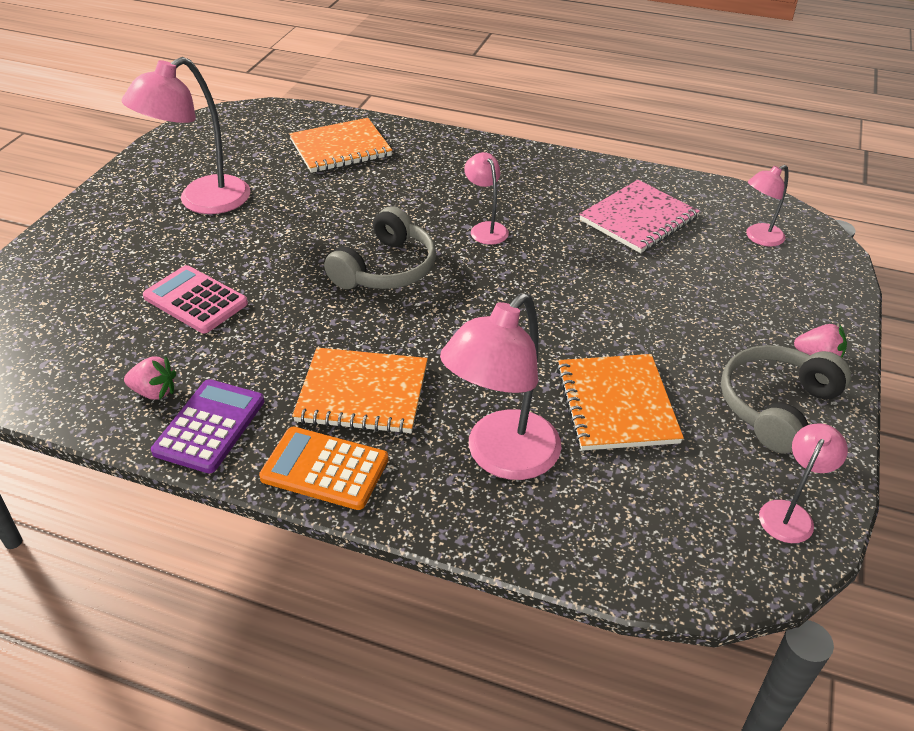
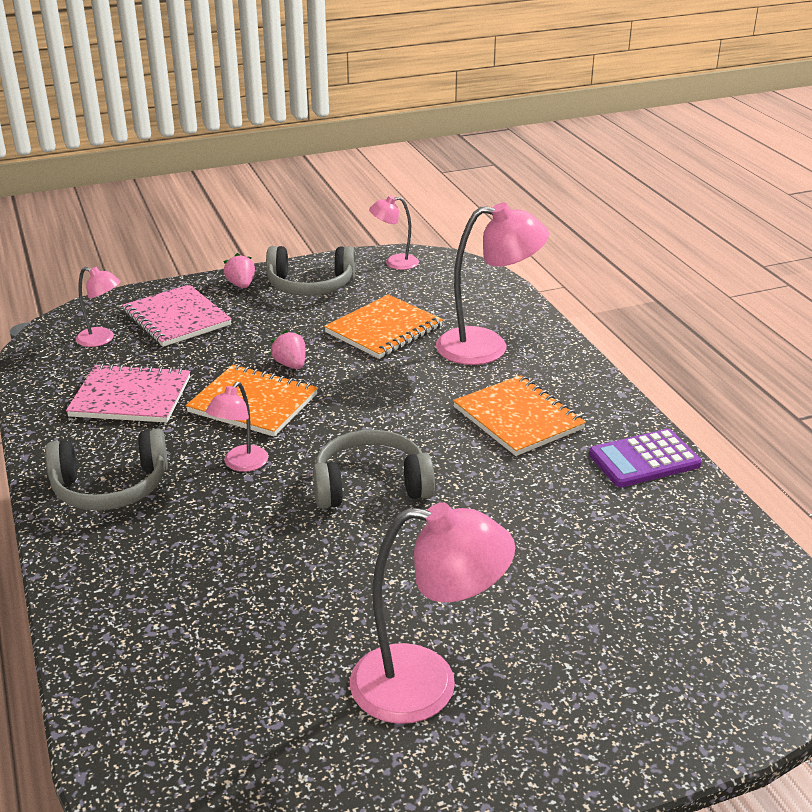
camera: 130 degrees left, 10 degrees down
(154, 392) = (664, 506): pink strawberry -> pink strawberry (291, 365)
(195, 300) = (559, 562): pink calculator -> none
(325, 469) = (594, 397): orange calculator -> none
(340, 148) = (182, 653): orange notebook -> orange notebook (253, 403)
(524, 175) = (110, 487): none -> grey headphones
(767, 288) = (176, 318): none -> pink notebook

